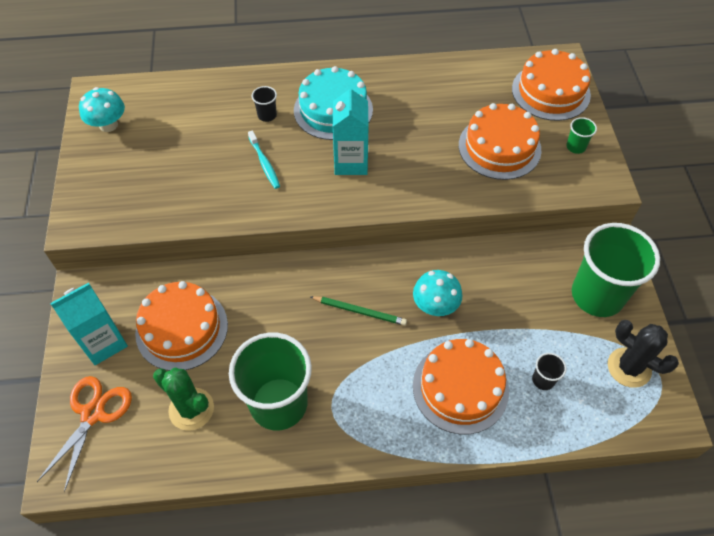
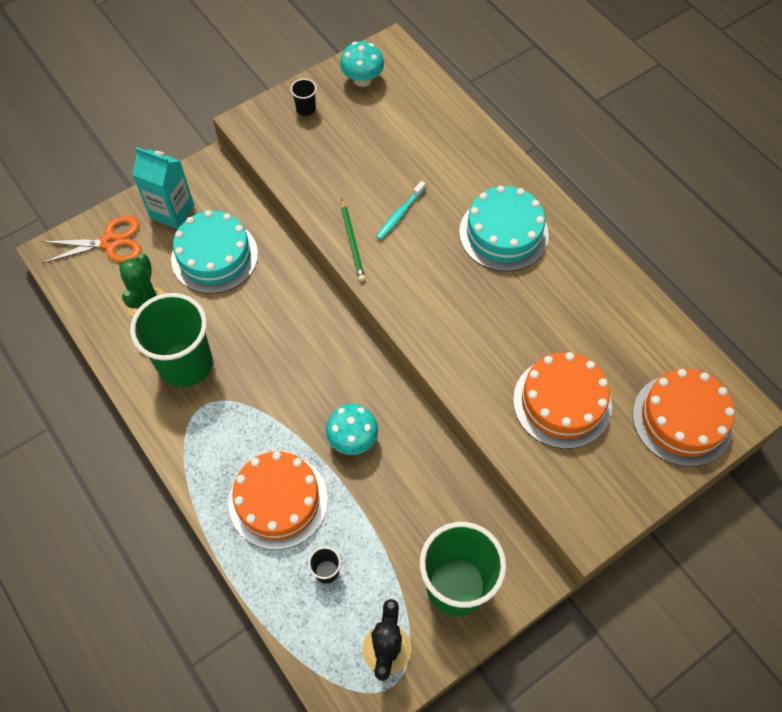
camera: 60 degrees right, 5 degrees up
(182, 329) = (214, 256): orange cake -> turquoise cake
(267, 115) = (457, 185): black cup -> black cup (306, 109)
(351, 162) = (449, 281): turquoise carton -> none
(360, 311) = (309, 379): green pencil -> green pencil (352, 242)
(575, 147) = (617, 477): green cup -> none

